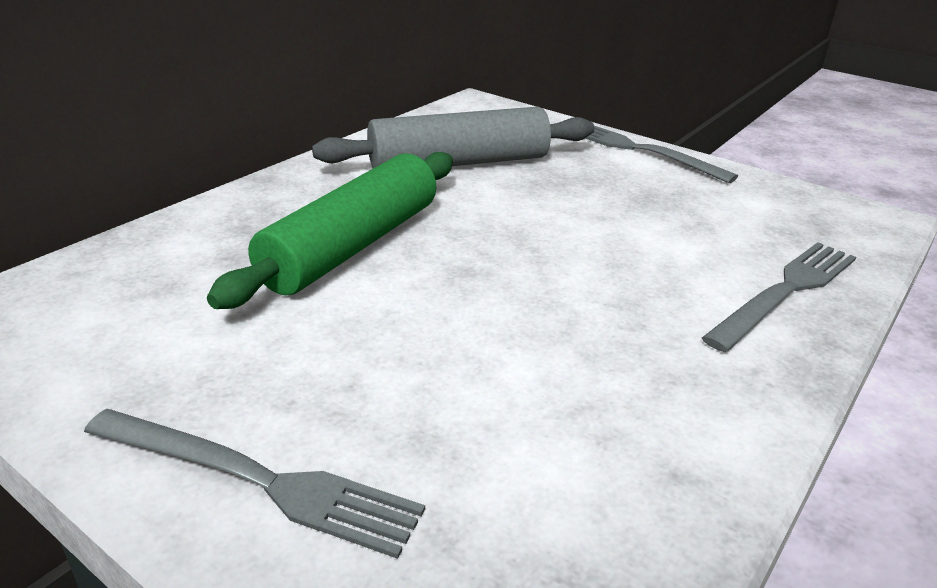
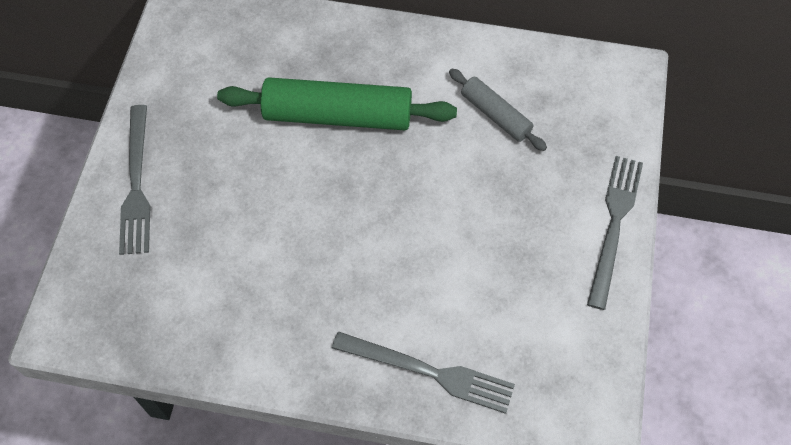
camera: 65 degrees right, 30 degrees up
(459, 163) = (495, 115): grey rolling pin -> grey rolling pin, size x0.55

